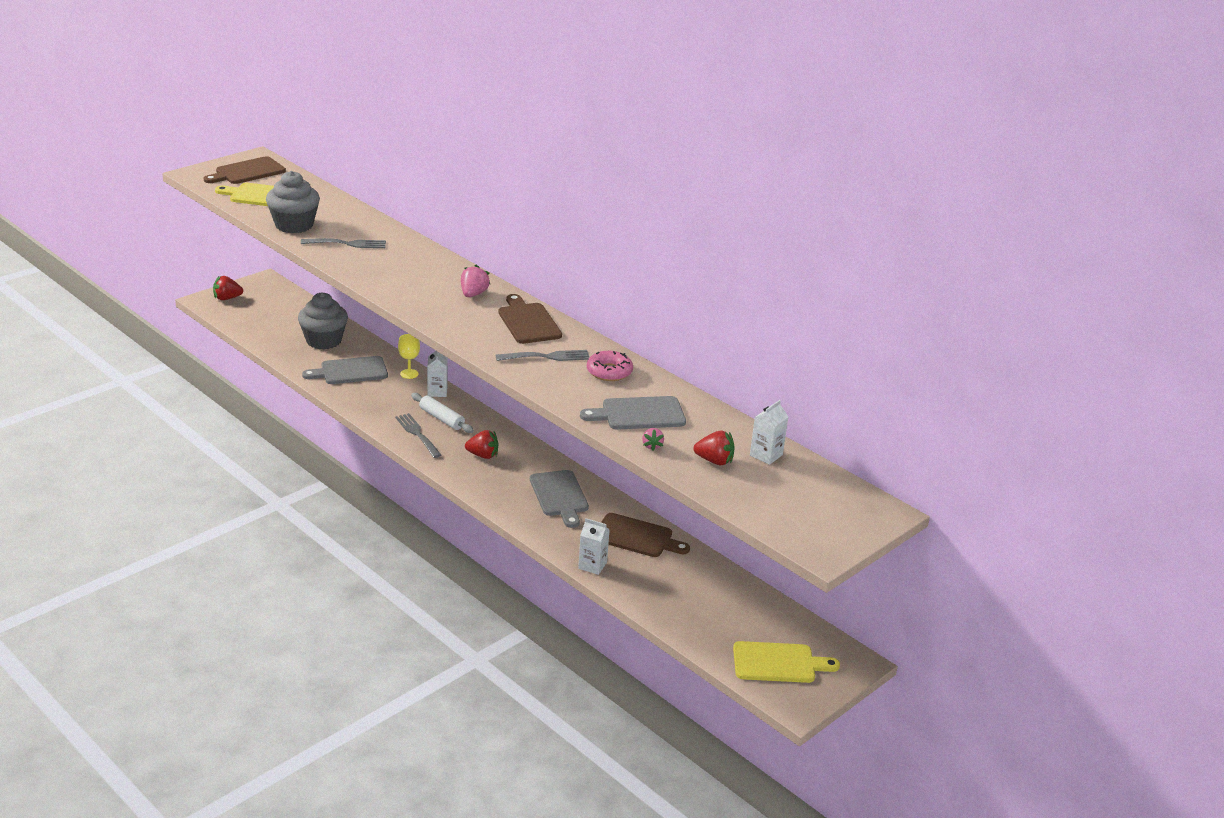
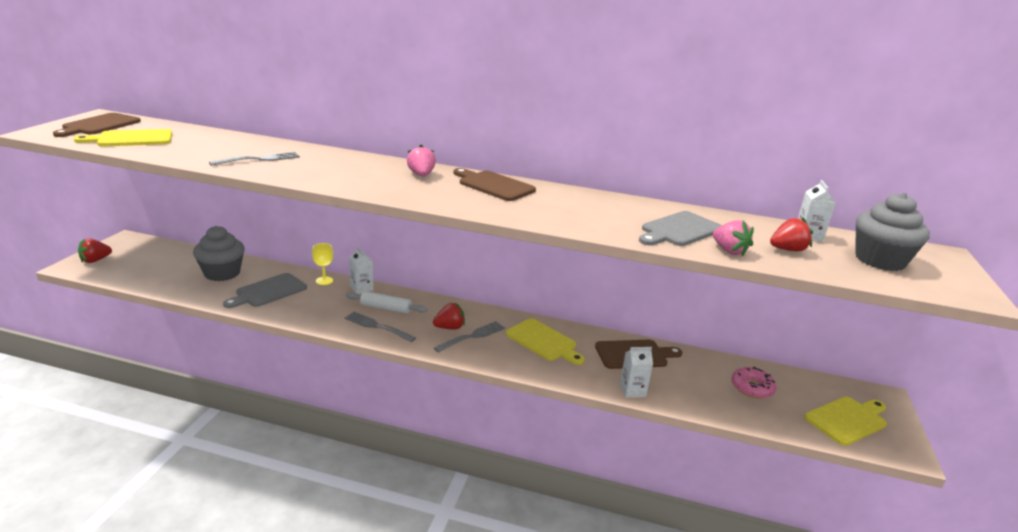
camera: 30 degrees left, 5 degrees down
(294, 225) = (188, 154): grey cupcake -> grey cupcake (879, 260)
(546, 357) = (545, 206): grey fork -> grey fork (472, 337)
(559, 496) = (543, 341): grey cutting board -> yellow cutting board
(609, 372) = (608, 206): pink donut -> pink donut (752, 388)
(652, 446) = (729, 251): pink strawberry -> pink strawberry, size x1.58

